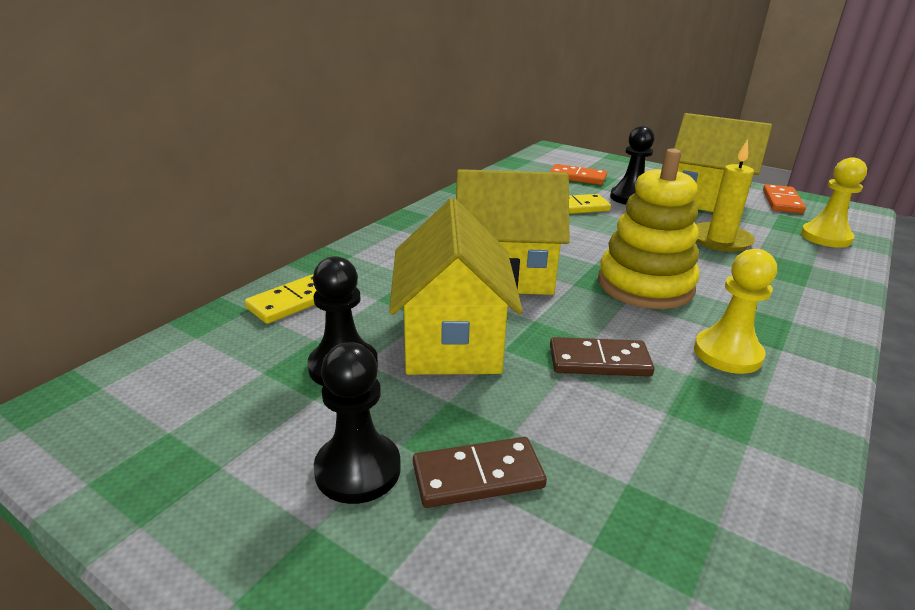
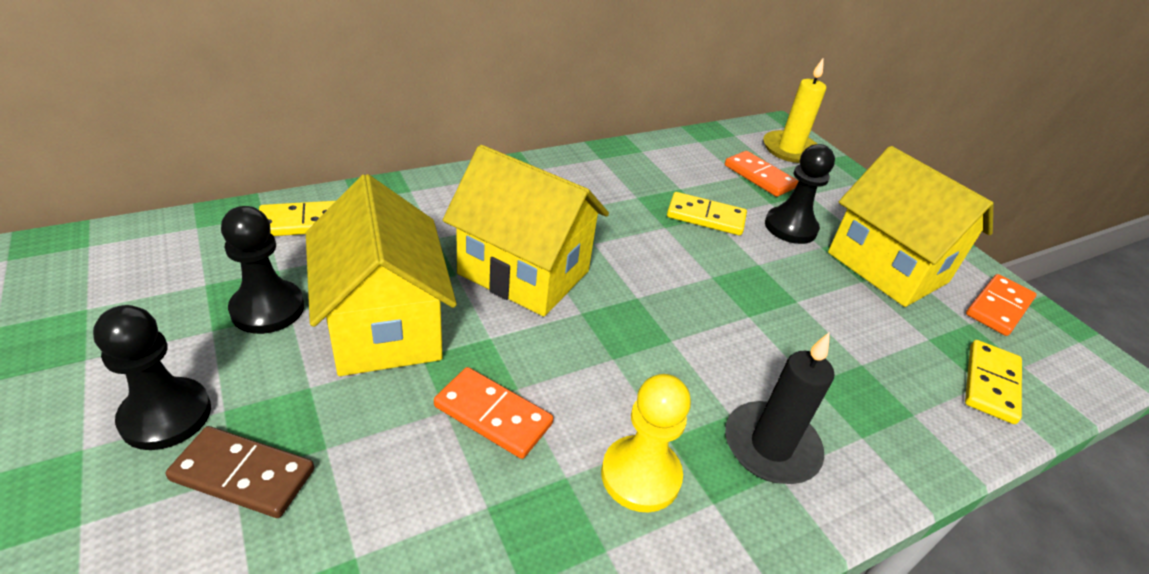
camera: 25 degrees right, 10 degrees up
(452, 341) = (384, 326): yellow house -> yellow house turned 45 degrees counterclockwise
(599, 361) = (493, 415): brown domino -> orange domino
(645, 285) = (658, 349): yellow stacking toy -> none
(720, 240) = (831, 328): yellow candle -> yellow candle (790, 149)
(770, 309) = (771, 446): none -> black candle
(826, 237) = (991, 384): yellow pawn -> yellow domino

